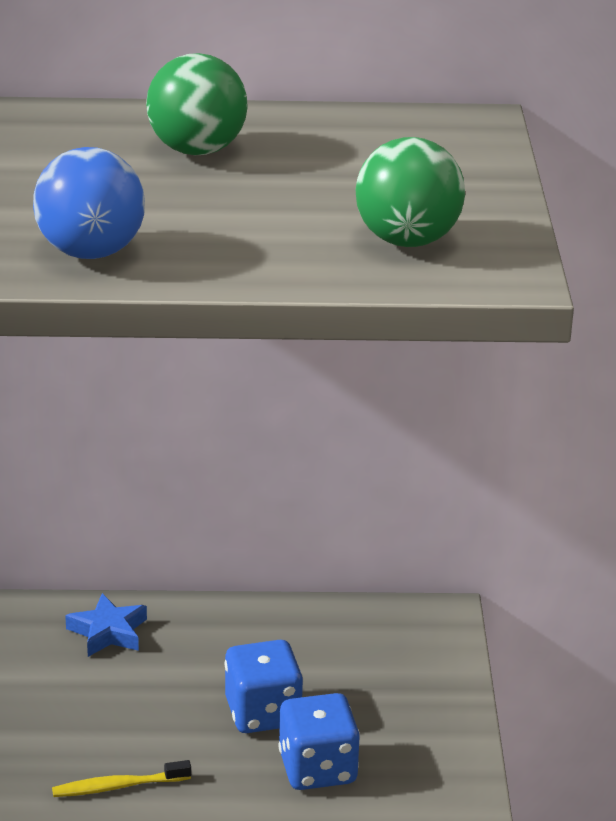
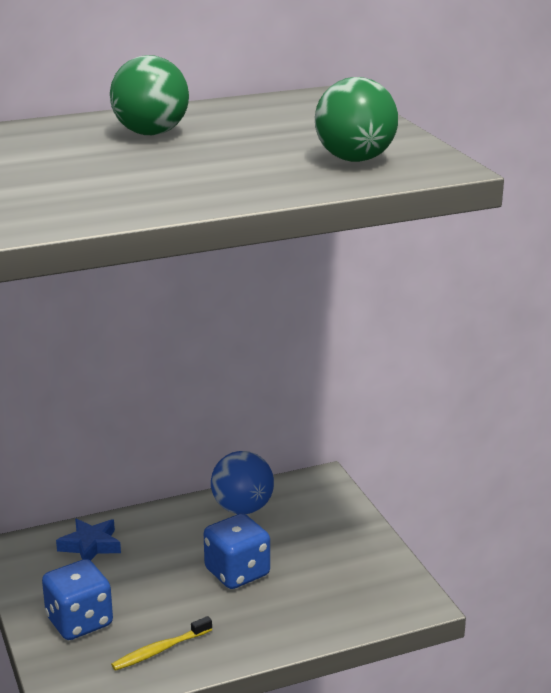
camera: 20 degrees left, 5 degrees down
(91, 252) = (131, 199): blue ball -> blue ball (242, 508)
(317, 769) = (298, 599): blue dice -> blue dice (79, 621)

